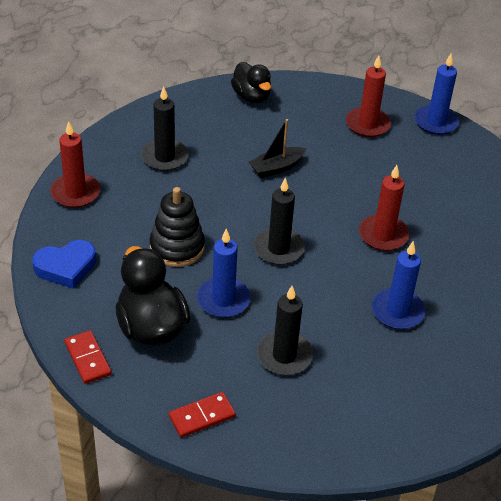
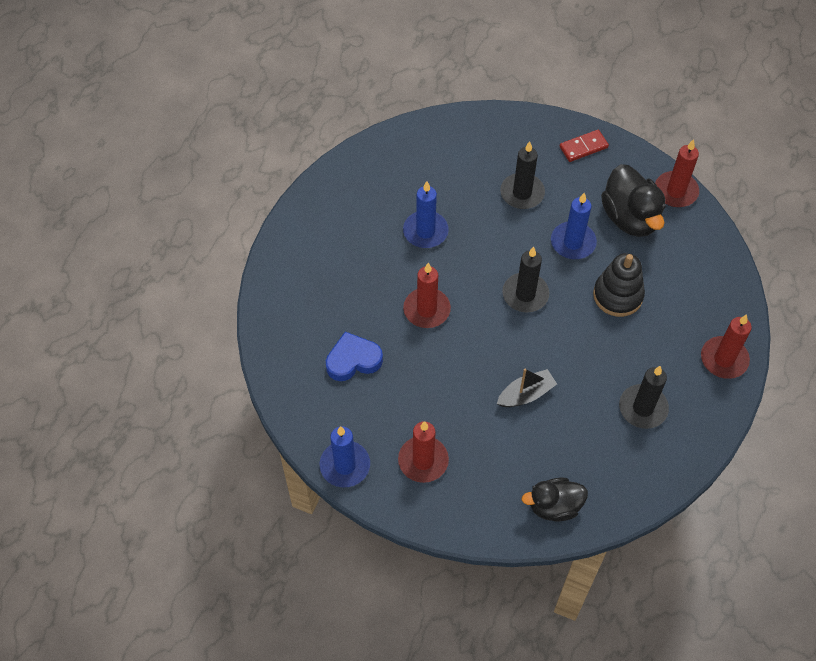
camera: 175 degrees left, 15 degrees up
(66, 267) = (712, 274): blue heart -> blue heart (353, 360)
(88, 359) = (675, 191): red domino -> red candle
(251, 96) = (554, 506): black duck -> black duck turned 75 degrees counterclockwise

